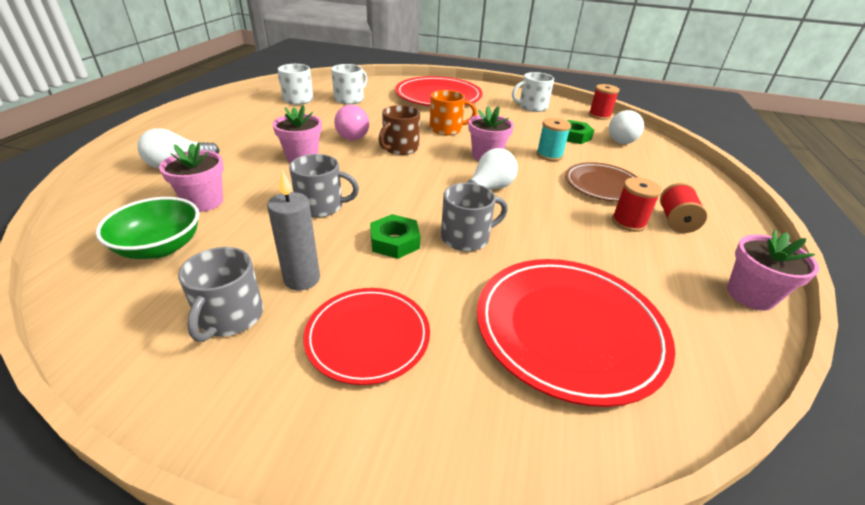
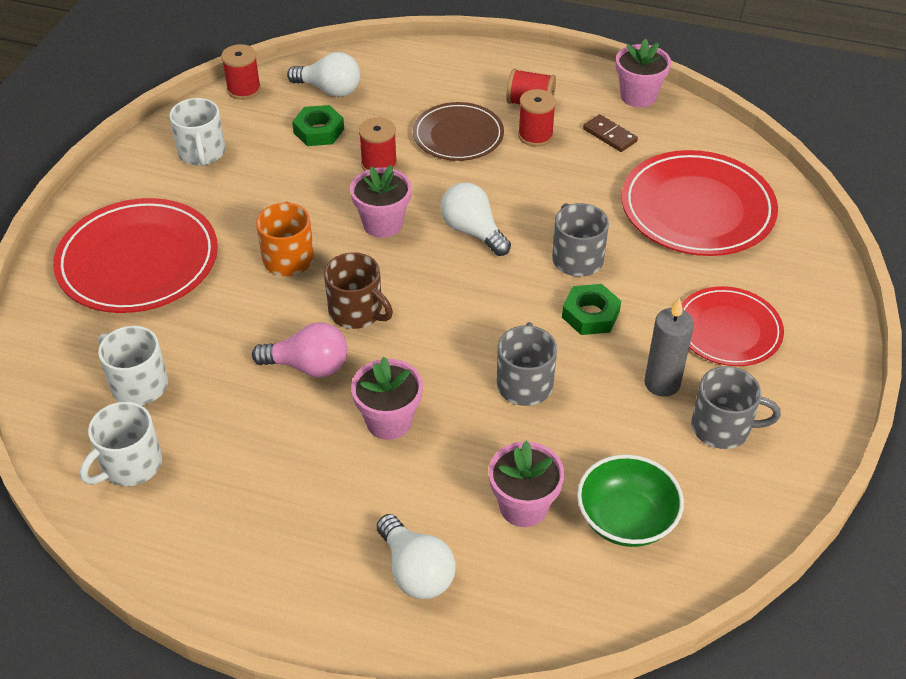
camera: 85 degrees left, 10 degrees up
(549, 155) = (379, 164): turquoise spool -> red spool
(661, 268) = (610, 135): none -> brown domino

